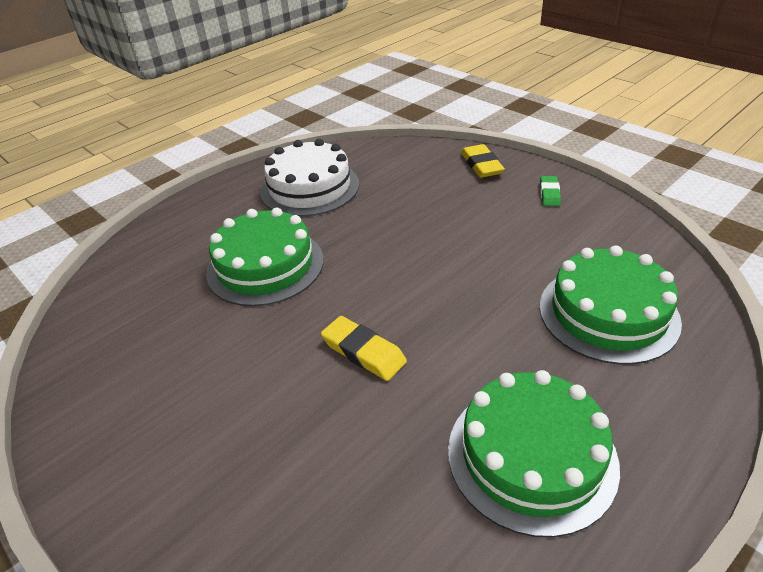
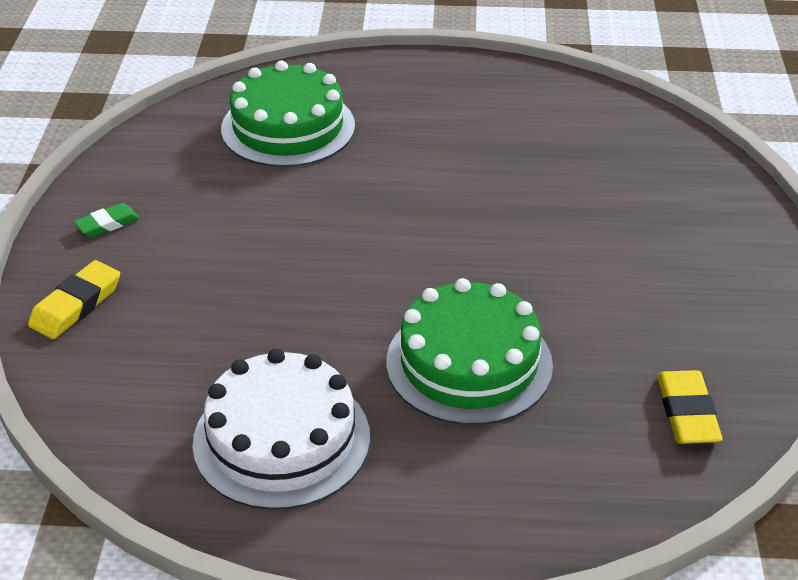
camera: 135 degrees left, 0 degrees up
(363, 352) = (488, 224): yellow eraser -> yellow eraser (687, 412)
(531, 455) = (474, 112): green cake -> none

